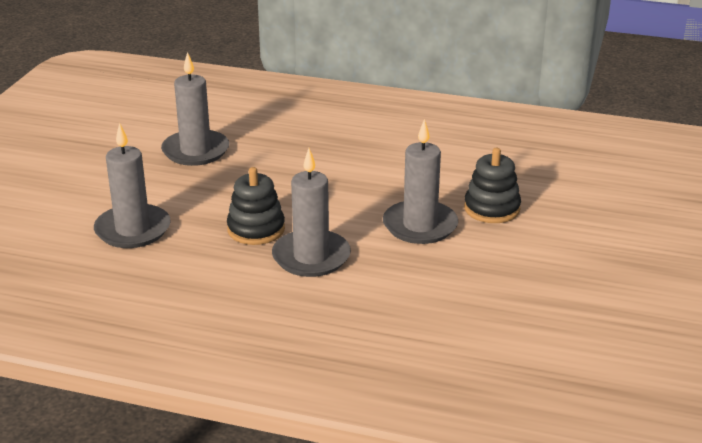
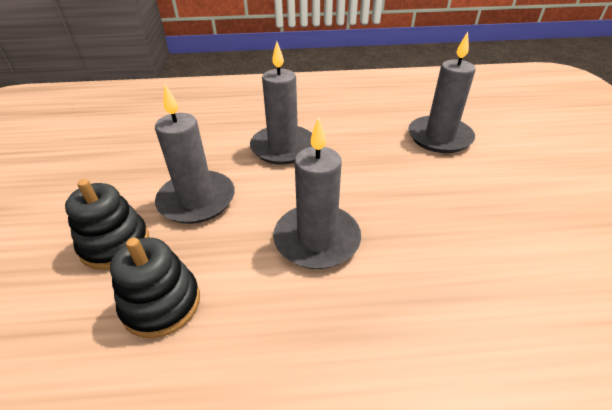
camera: 160 degrees right, 10 degrees up
(195, 151) = (508, 243): grey candle -> grey candle (317, 239)
(256, 229) = (345, 160): black stacking toy -> black stacking toy (161, 303)

